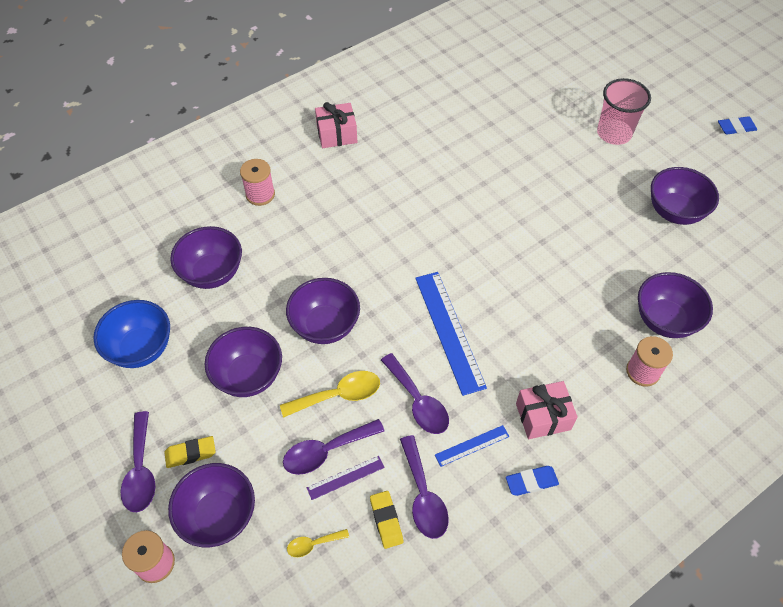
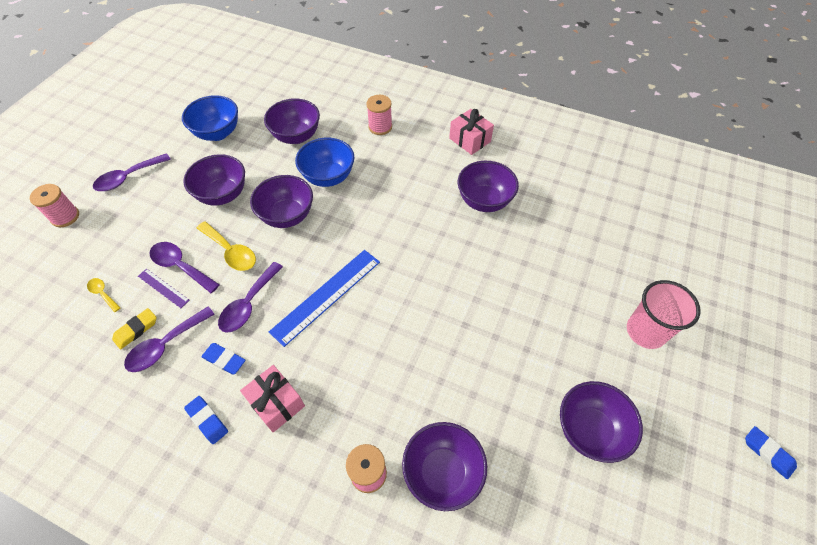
camera: 60 degrees right, 0 degrees up
(190, 453) = (150, 195): yellow eraser -> none
(219, 515) = (108, 231): purple bowl -> purple bowl (484, 201)
(297, 268) = (328, 177): none -> blue bowl
(472, 445) = (224, 360): blue ruler -> blue eraser

